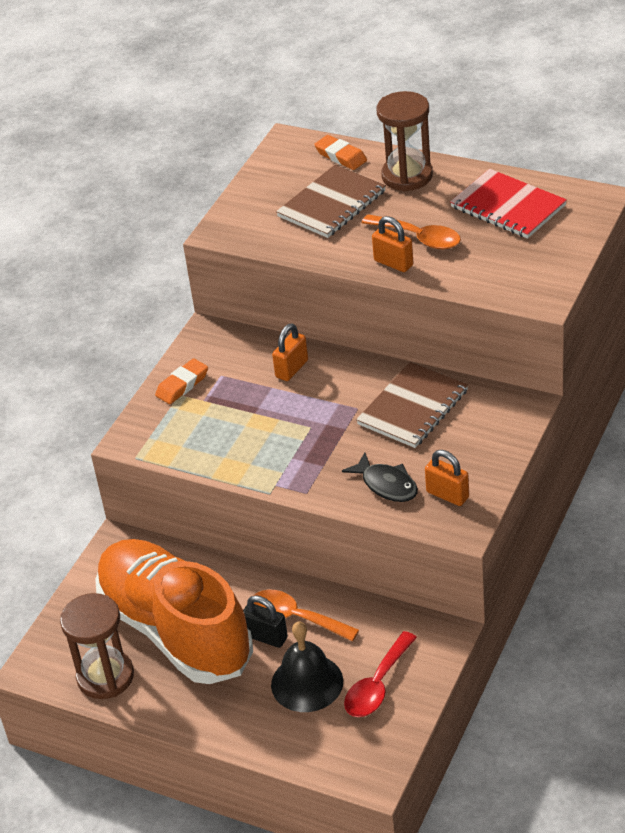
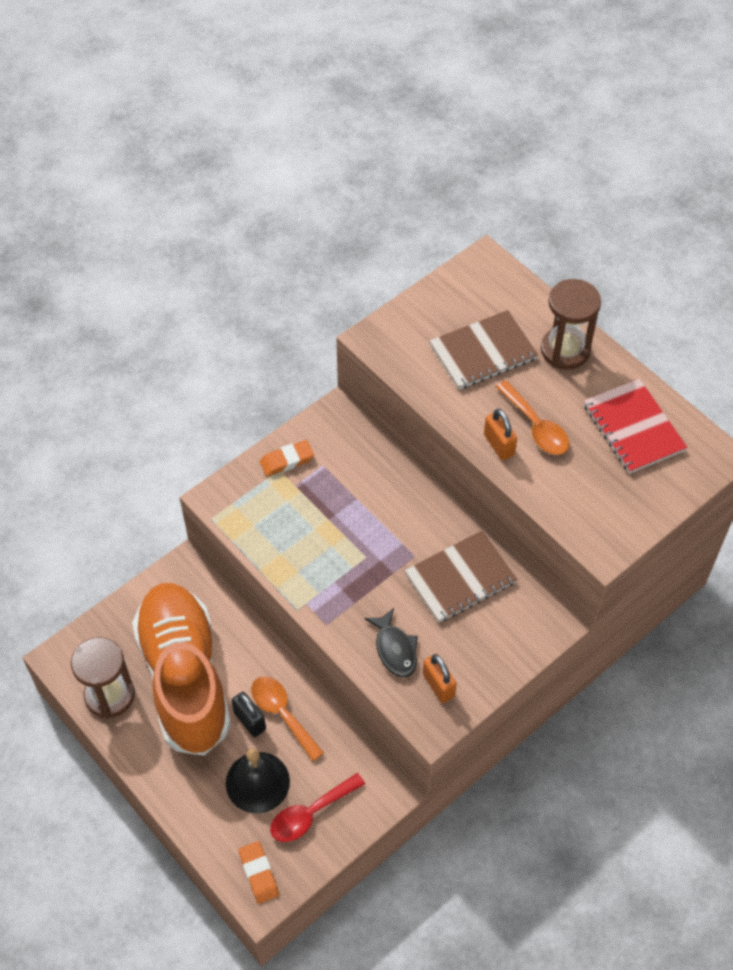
camera: 20 degrees right, 15 degrees up
(292, 369) = (383, 487): orange padlock -> none
(341, 156) = (520, 300): orange eraser -> orange eraser (259, 873)

